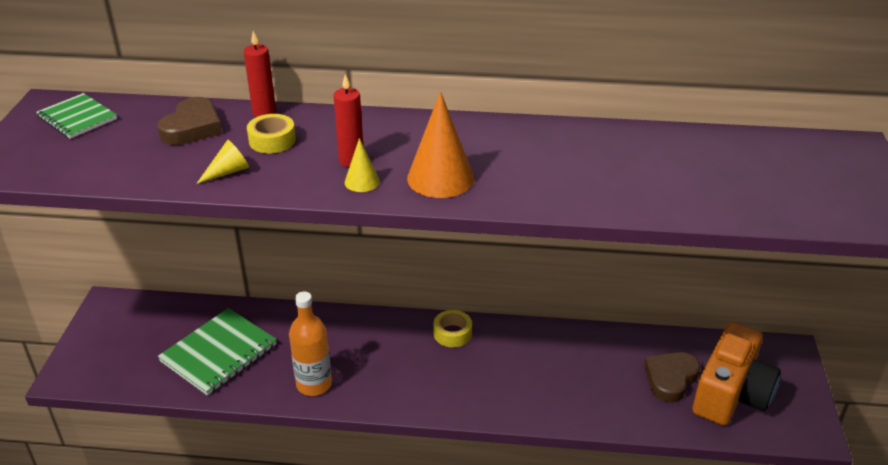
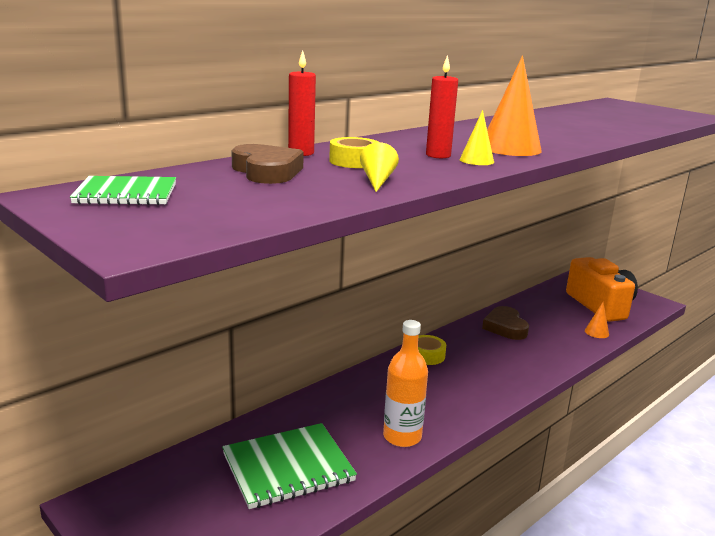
camera: 50 degrees left, 15 degrees down
(219, 353) = (288, 467): green notebook -> green notebook turned 75 degrees clockwise
(657, 416) = (596, 332): none -> orange cone
(670, 379) = (567, 314): brown heart -> brown heart (505, 327)

